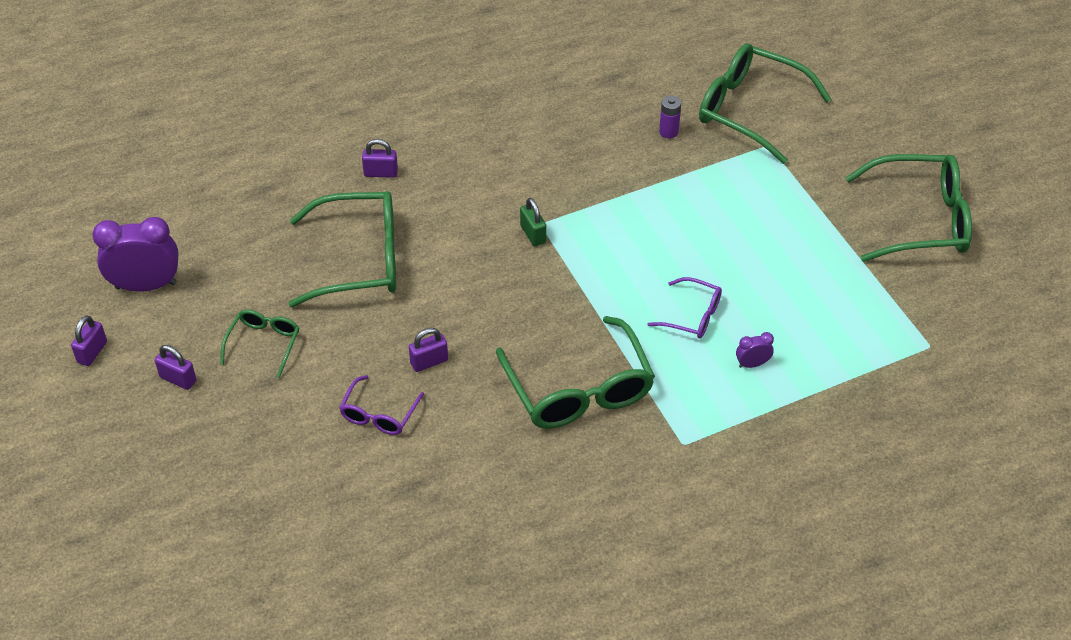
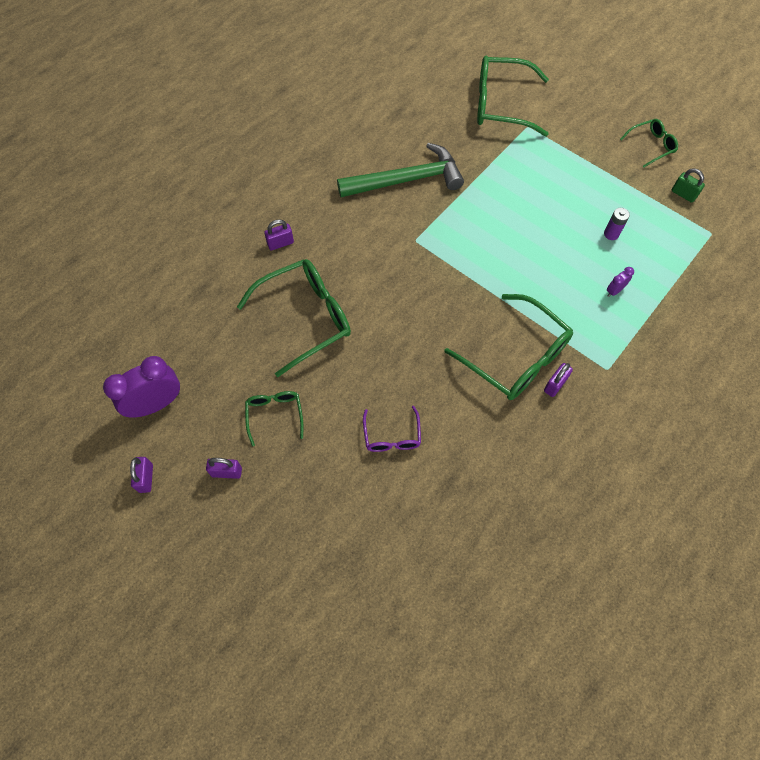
camera: 25 degrees left, 15 degrees up
(429, 362) = (402, 379): purple padlock -> purple padlock (555, 385)
(533, 234) = (415, 250): green padlock -> green padlock (683, 194)
(574, 156) = (407, 180): none -> green hammer
(668, 132) = (458, 139): purple battery -> purple battery (611, 234)
(691, 315) = (555, 270): purple glasses -> none
(918, 220) = (650, 146): green glasses -> green glasses, size x0.52

